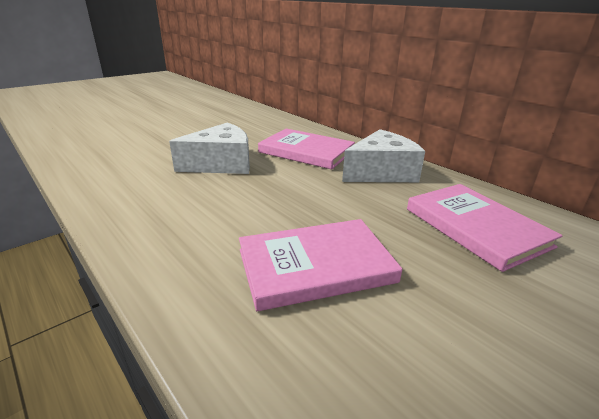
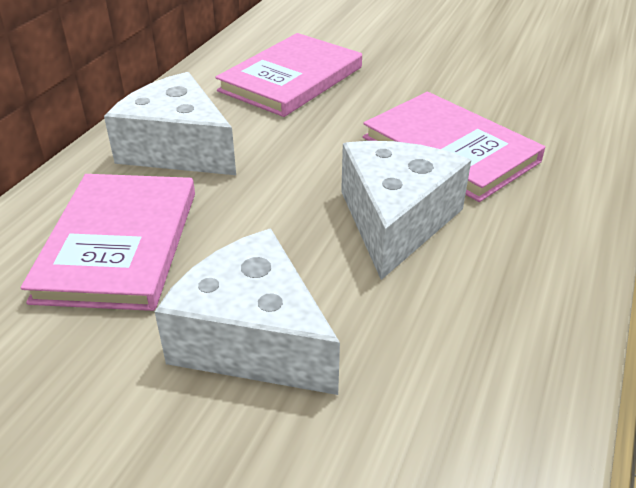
camera: 115 degrees left, 10 degrees up
(255, 214) = (396, 220): none -> white cheese

